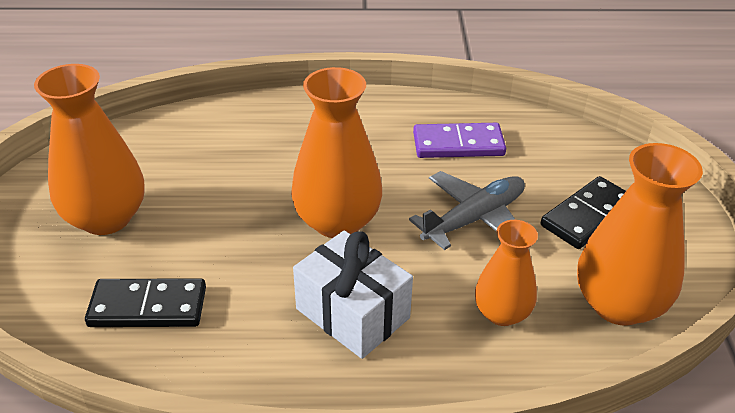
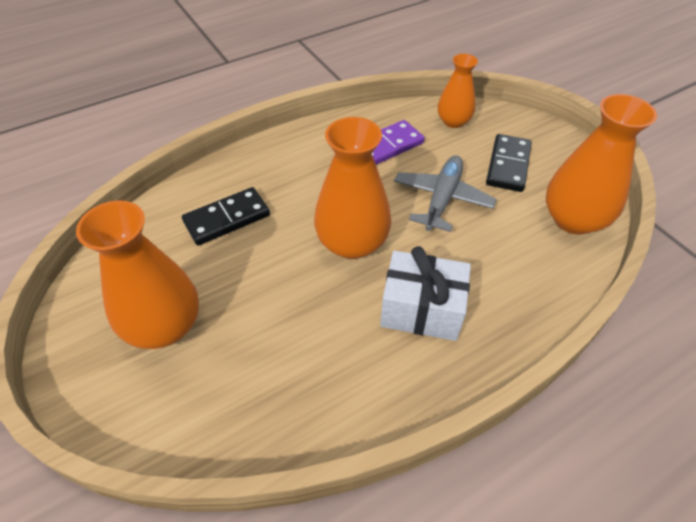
camera: 30 degrees left, 10 degrees up
(148, 307) = (267, 385): black domino -> black domino (227, 219)
(502, 313) = (514, 260): orange vase -> orange vase (453, 121)

